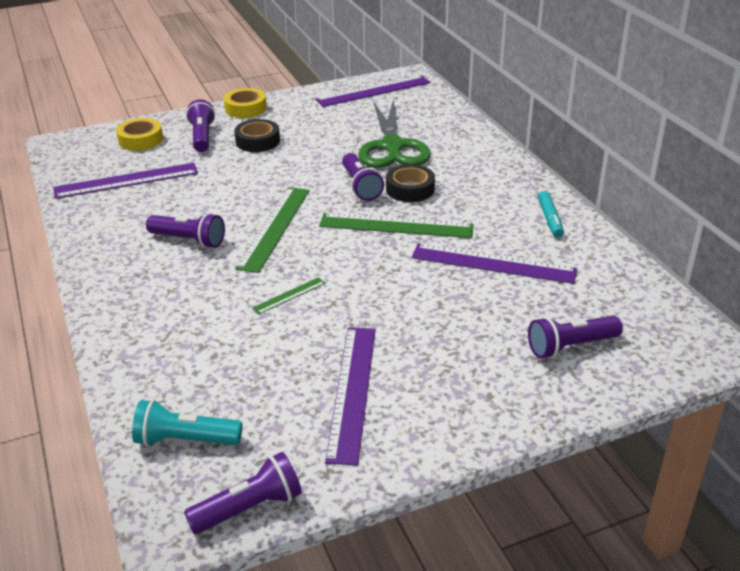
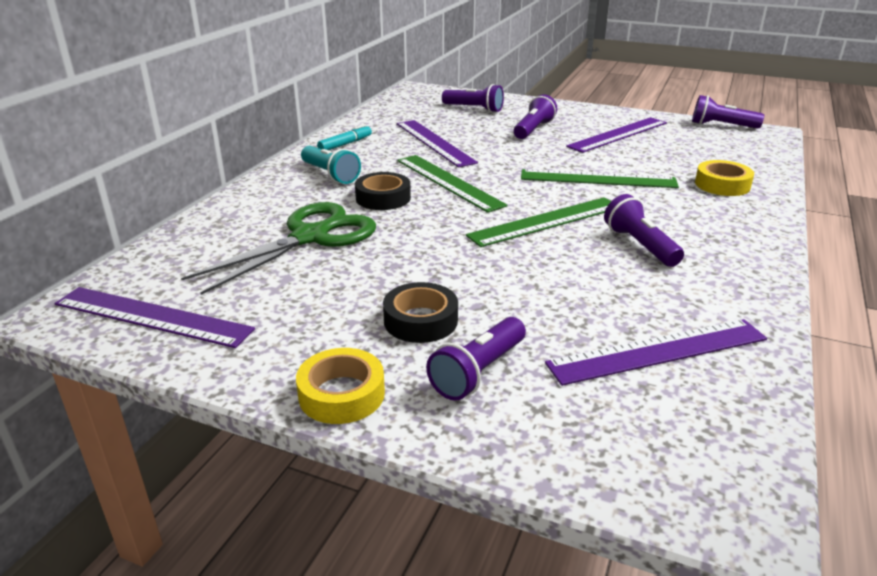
camera: 135 degrees left, 5 degrees down
(126, 181) = (658, 351): purple ruler -> purple ruler turned 45 degrees counterclockwise
(141, 140) = (576, 424): yellow tape -> yellow tape (722, 185)
(185, 440) = (741, 151): turquoise flashlight -> turquoise flashlight (330, 175)
(289, 295) = (598, 179): green ruler -> green ruler, size x2.12
(360, 186) = (415, 218): purple flashlight -> purple flashlight (533, 129)

